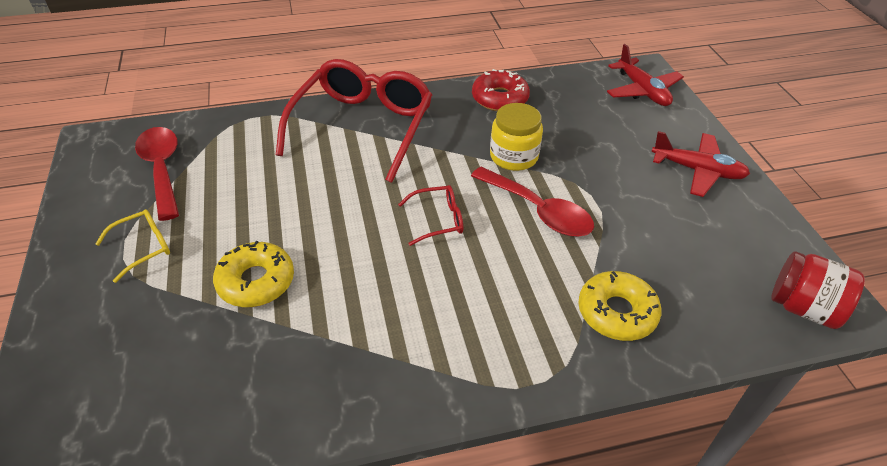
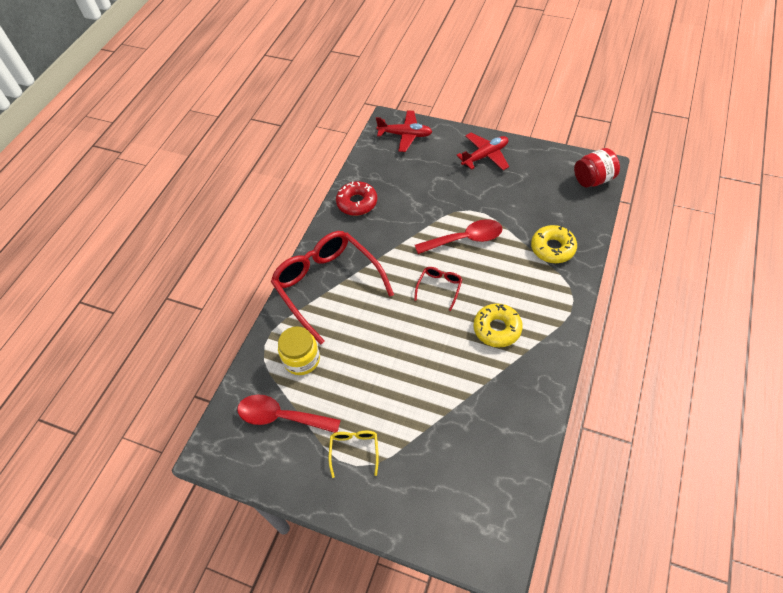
camera: 50 degrees left, 10 degrees up
(256, 281) = (426, 398): yellow donut -> yellow donut (497, 329)
(513, 156) = (414, 225): yellow jar -> yellow jar (302, 359)

